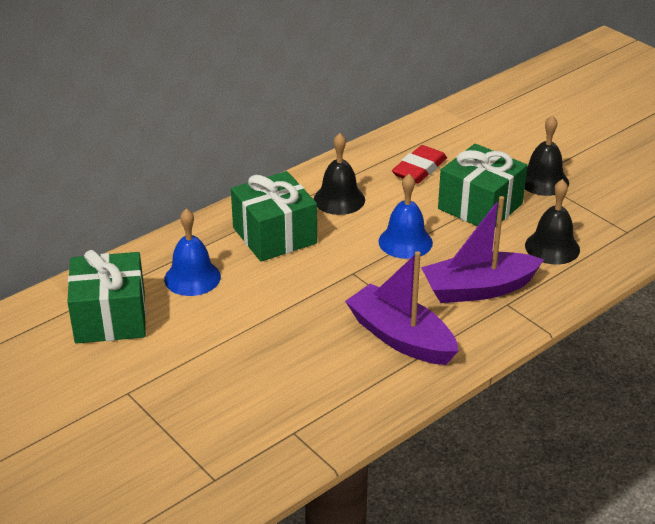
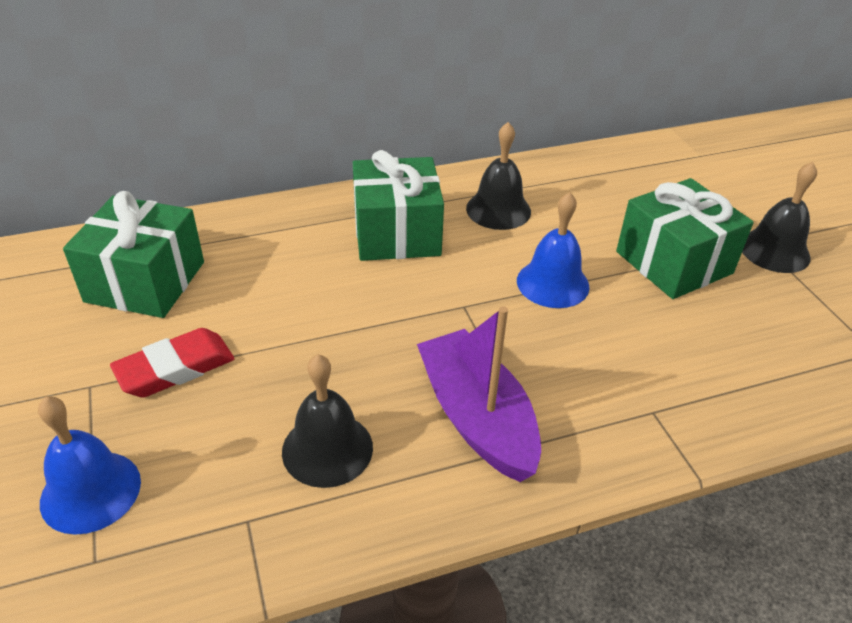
camera: 20 degrees right, 5 degrees up
(192, 278) = (270, 259): blue bell -> blue bell (90, 491)
(419, 169) = (616, 198): red eraser -> red eraser (175, 369)
(478, 289) = (621, 377): purple boat -> none
(552, 247) = (753, 345): black bell -> black bell (327, 449)

